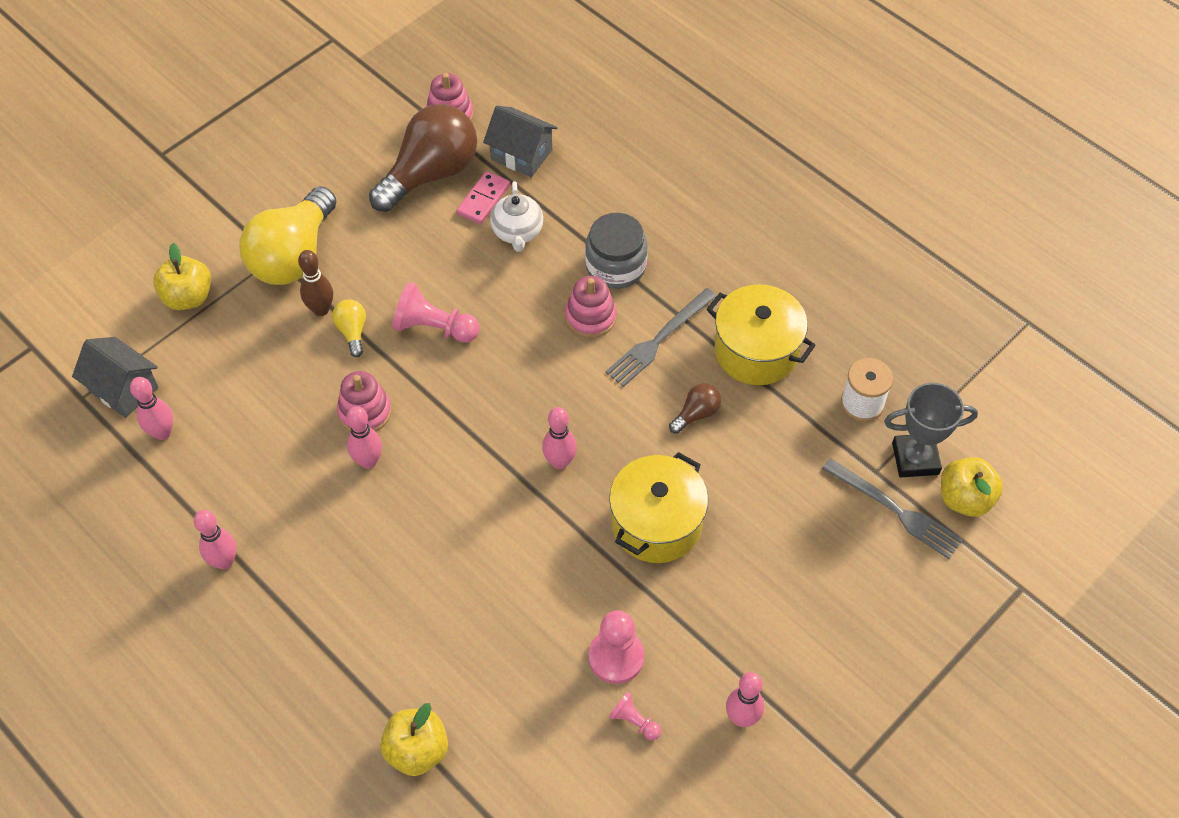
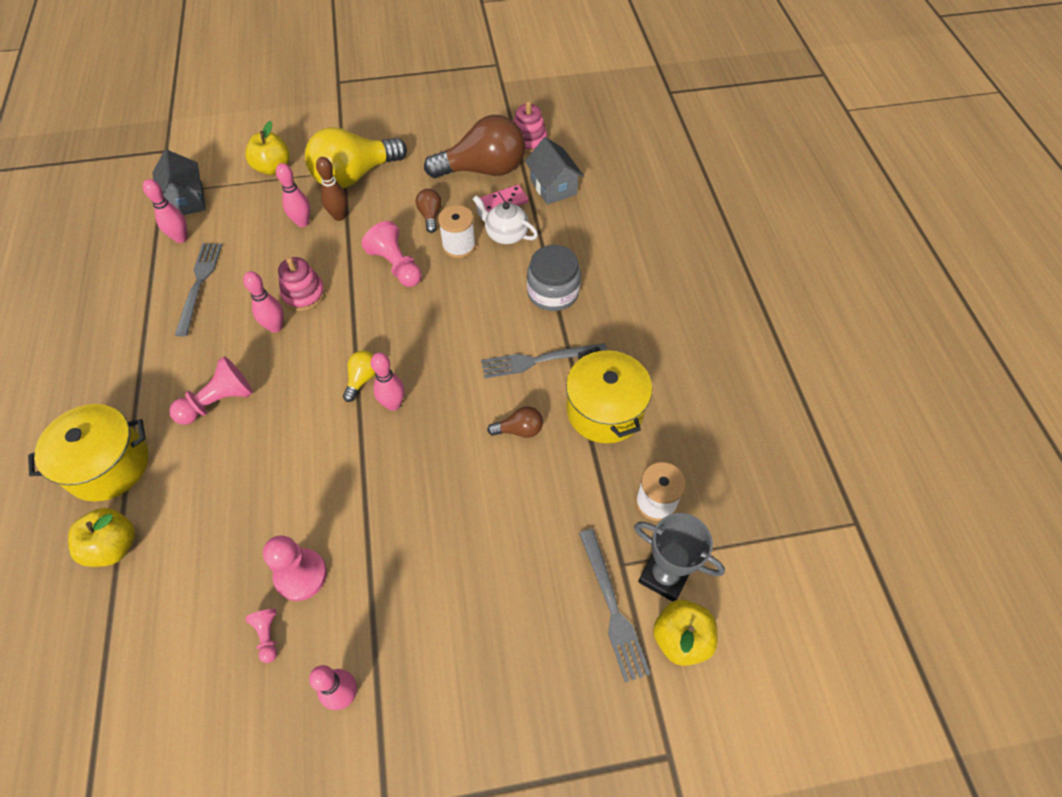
camera: 35 degrees right, 0 degrees up
(224, 561) = (134, 337): pink bowling pin -> pink bowling pin (302, 222)
(238, 468) = (199, 284): none -> grey fork
(352, 332) = (344, 240): yellow light bulb -> yellow light bulb (362, 379)
(384, 565) = (219, 402): none -> pink pawn
(420, 255) = (430, 216): none -> brown light bulb
(480, 271) = (459, 246): none -> white spool
(517, 232) = (506, 234): white teapot -> white teapot turned 90 degrees clockwise
(590, 317) = (504, 317): pink stacking toy -> none
(656, 523) = (419, 493): yellow pot -> yellow pot (108, 465)

